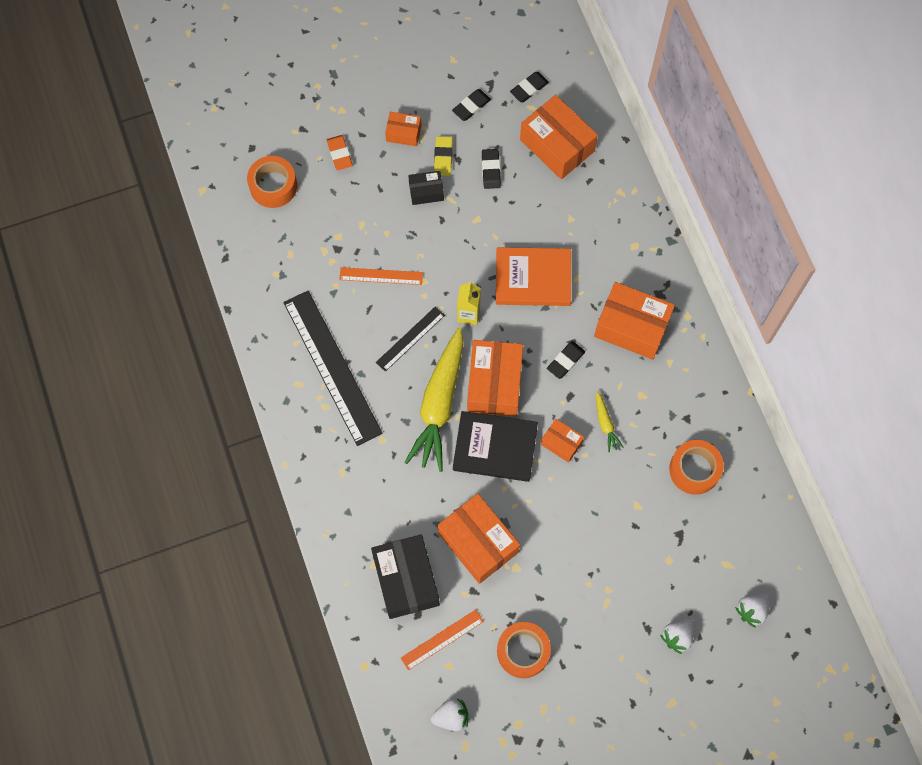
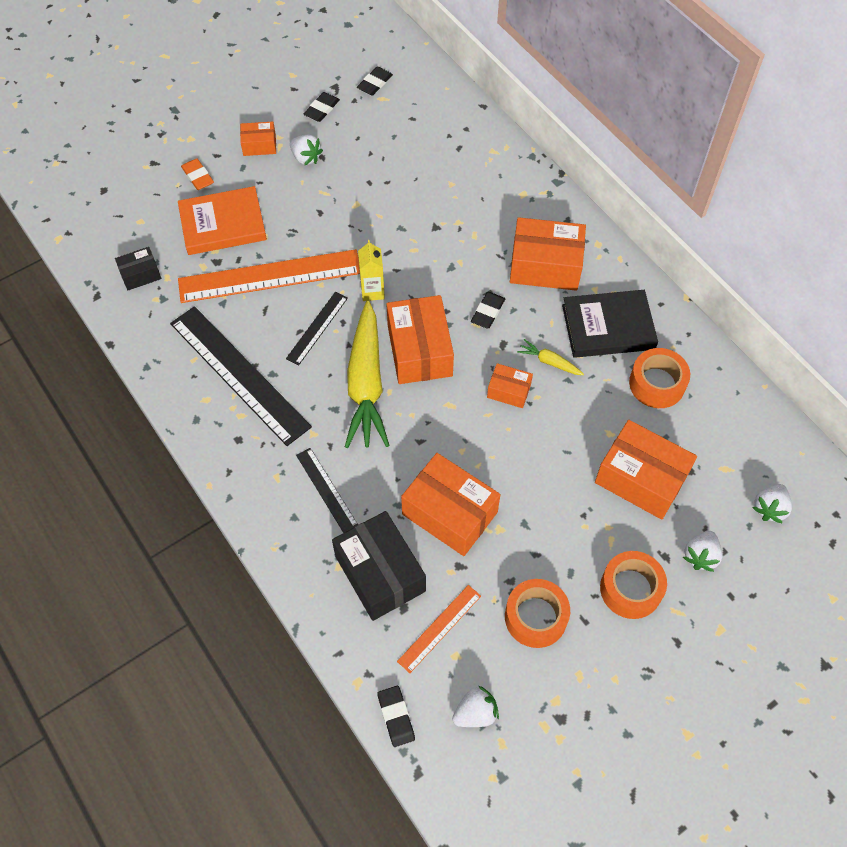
camera: 15 degrees left, 10 degrees down
(273, 186) = (134, 219): orange tape -> orange tape (630, 589)
(381, 276) = (270, 276): orange ruler -> orange ruler, size x2.02
(381, 494) = (327, 490): none -> black ruler
(426, 191) = (297, 191): black box -> black box (140, 274)
(443, 157) = (306, 158): yellow eraser -> white strawberry
(491, 170) = (357, 159): black eraser -> black eraser (396, 717)
(495, 448) = (439, 412): black book -> black book (608, 327)
(533, 279) = (430, 244): orange book -> orange book (223, 224)
(557, 145) = (417, 124): orange box -> orange box (641, 479)
(605, 424) = (549, 362): yellow carrot -> yellow carrot turned 150 degrees clockwise

